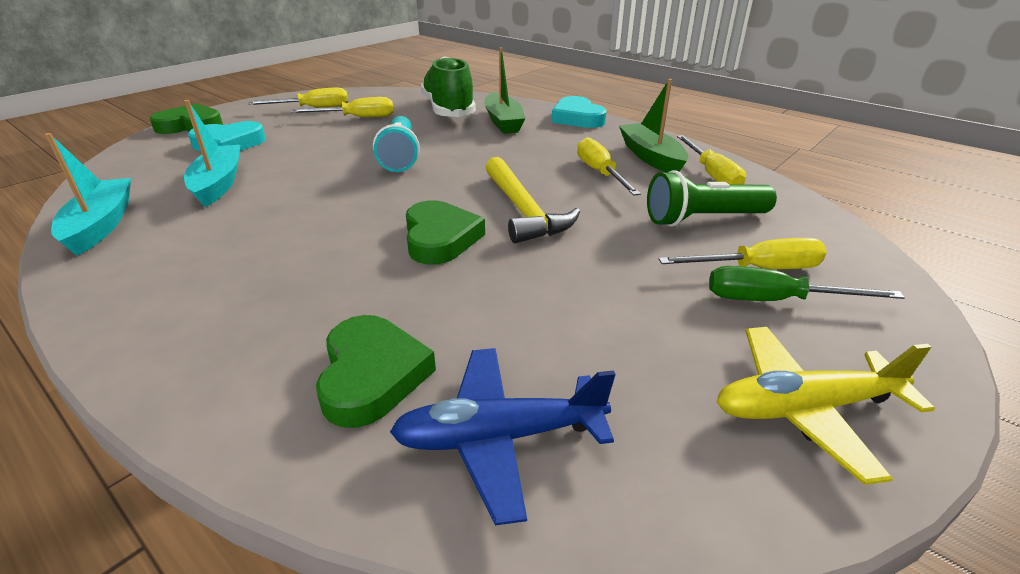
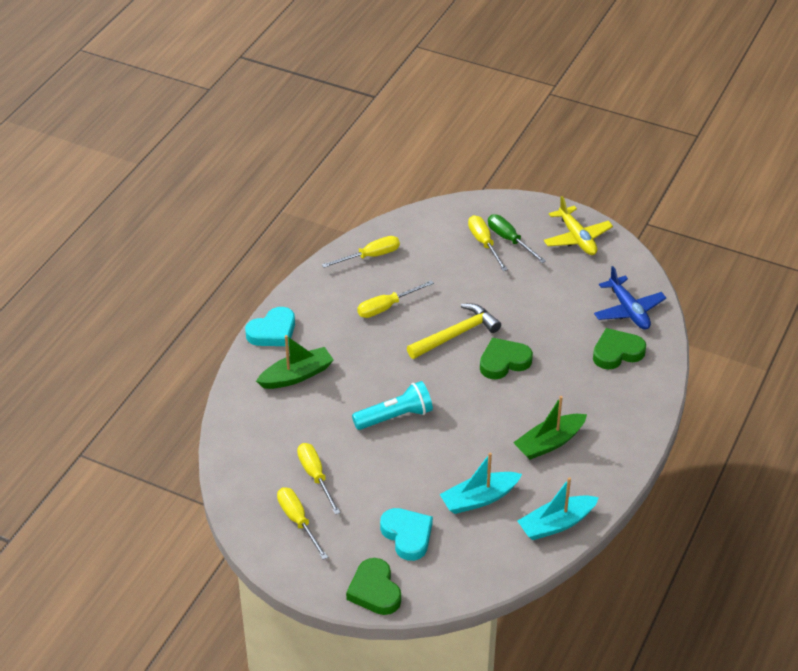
camera: 105 degrees left, 10 degrees up
(448, 110) = (274, 419): green shoe -> none
(651, 157) = (348, 285): green boat -> green boat (549, 443)
(702, 219) = (437, 261): green flashlight -> none
(775, 300) = (509, 240): green screwdriver -> green screwdriver turned 150 degrees clockwise

